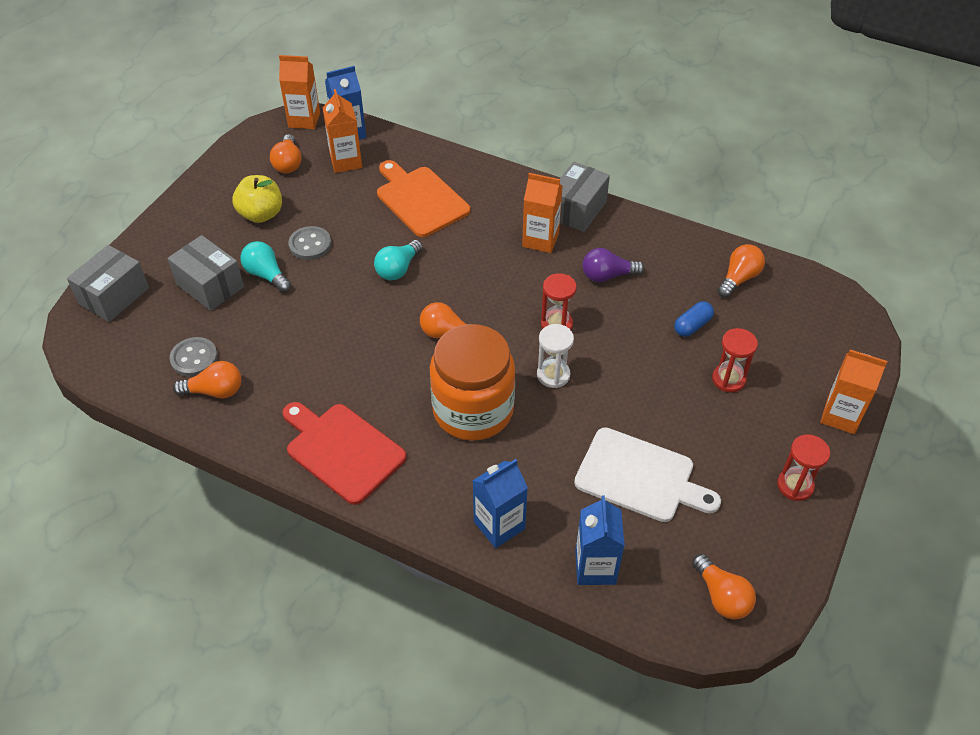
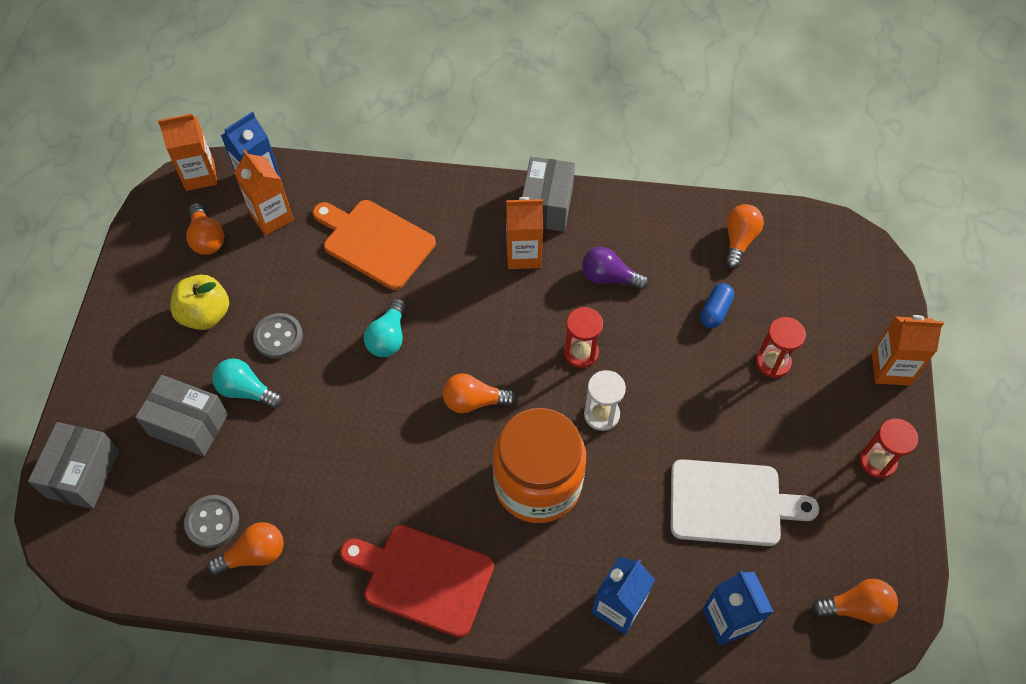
camera: 20 degrees left, 10 degrees up
(607, 276) = (609, 278): purple light bulb -> purple light bulb turned 45 degrees clockwise
(722, 596) = (856, 607): orange light bulb -> orange light bulb turned 45 degrees counterclockwise

